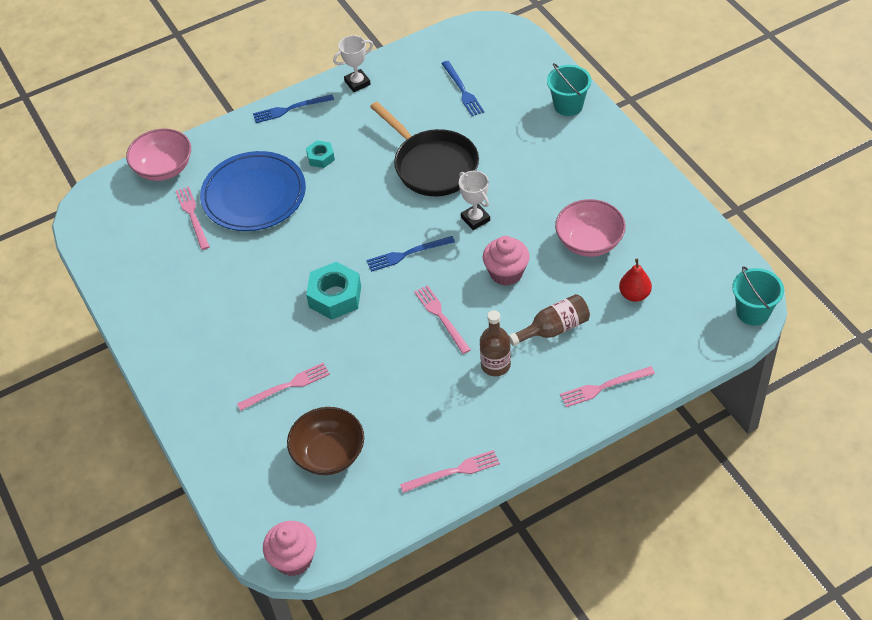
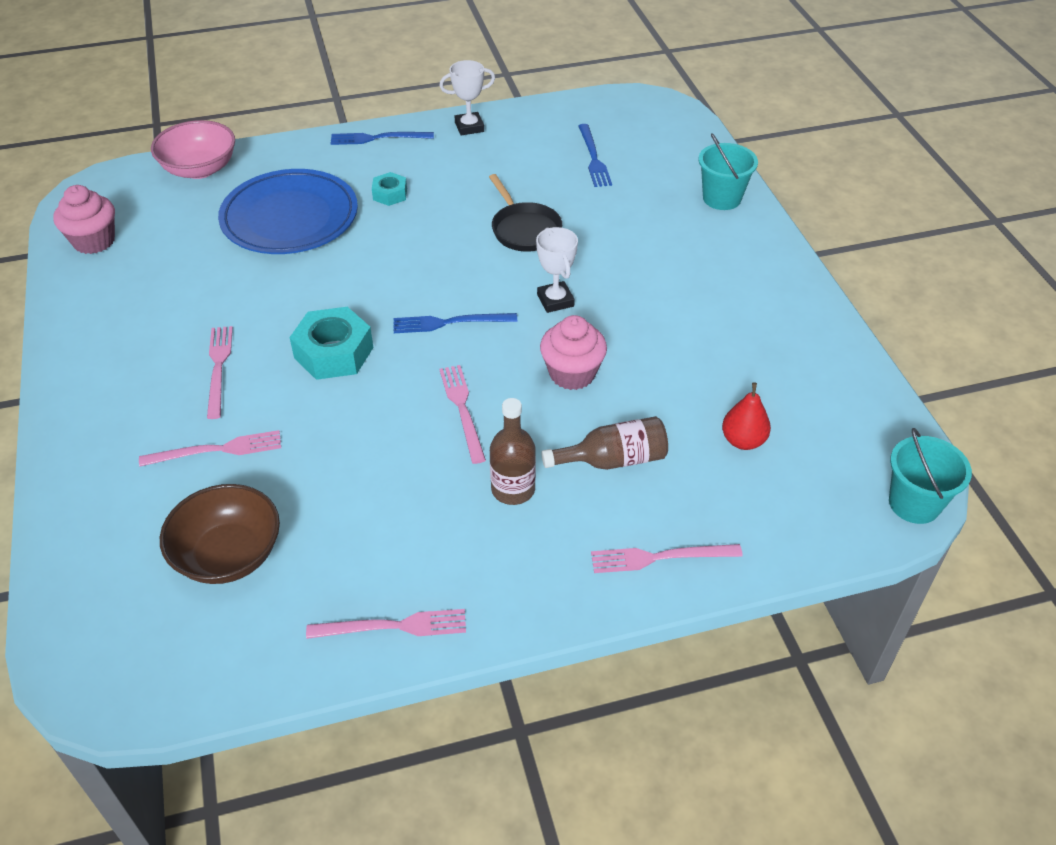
camera: 10 degrees right, 5 degrees down
(192, 216) = (205, 225): pink fork -> pink fork (218, 368)
(293, 559) = (103, 698): pink cupcake -> pink cupcake (94, 241)
(432, 165) = (524, 229): black pan -> black pan, size x0.63
(589, 242) = (699, 359): pink bowl -> none

